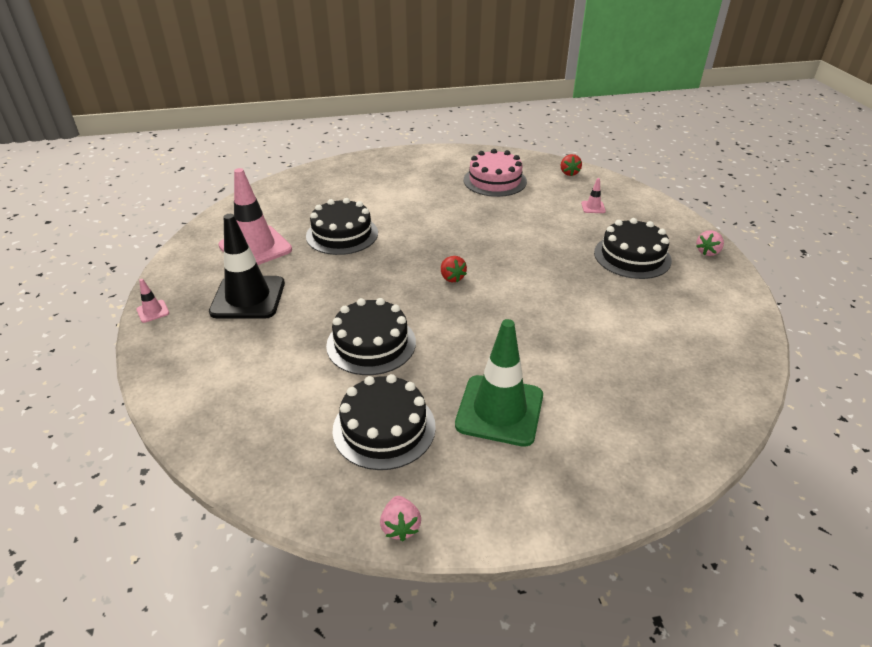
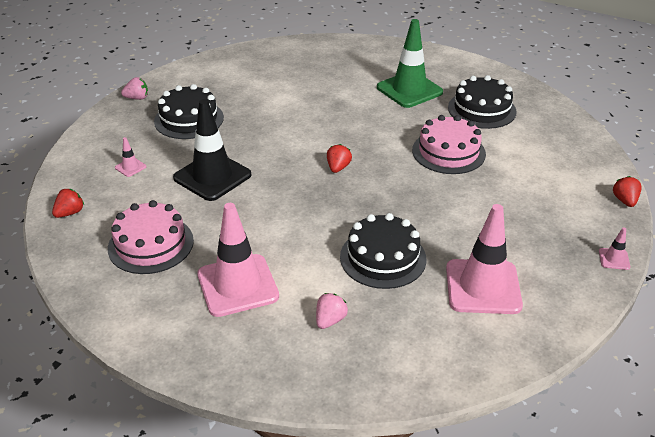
camera: 140 degrees left, 0 degrees up
(150, 377) = (624, 201): none -> red strawberry
(248, 298) = (520, 231): black traffic cone -> black traffic cone (212, 176)
(371, 343) = (448, 152): black cake -> pink cake
(400, 526) = (506, 77): pink strawberry -> pink strawberry (330, 320)
(414, 186) = (237, 285): none -> pink traffic cone

